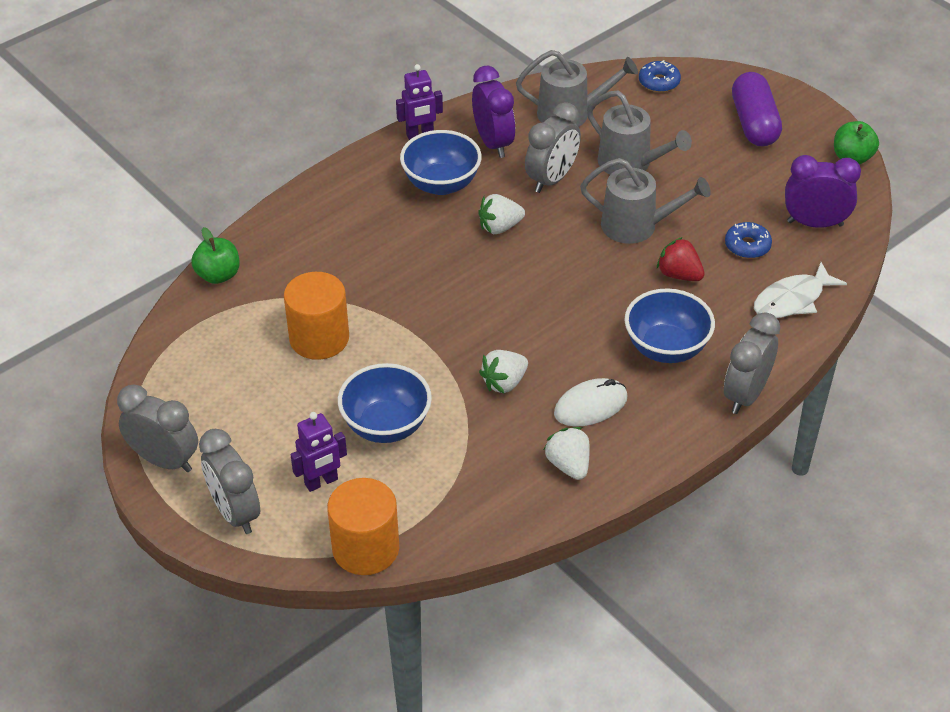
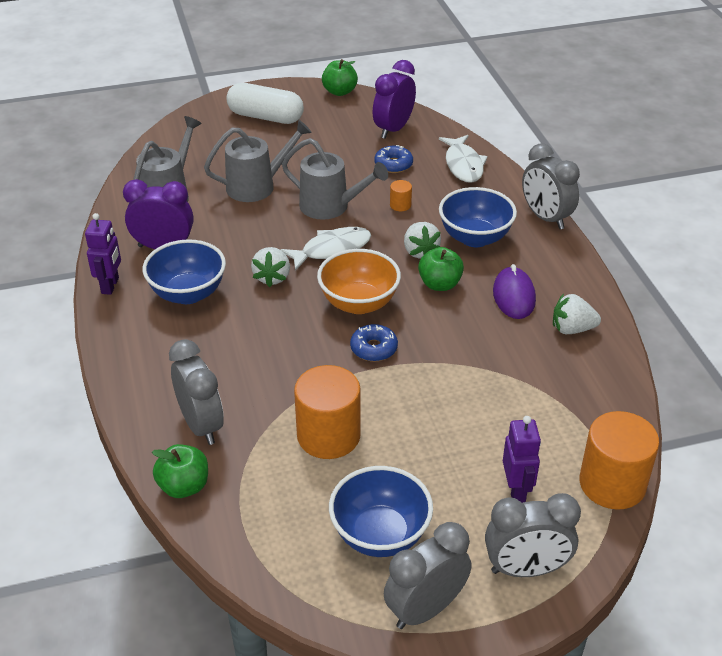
camera: 65 degrees left, 5 degrees down
(386, 425) = (469, 424): blue bowl -> blue bowl (380, 534)
(503, 297) = (359, 303): none -> orange bowl
(504, 383) = (460, 335): white strawberry -> white strawberry (420, 252)
(552, 179) = (238, 231): grey clock -> grey clock (201, 425)
(569, 251) = (332, 249): none -> white fish
(570, 345) = (439, 284): none -> green apple
(590, 406) = (513, 296): white mouse -> purple mouse
(637, 226) = (331, 207): grey watering can -> grey watering can turned 75 degrees clockwise
(659, 82) = (176, 141): blue donut -> blue donut (374, 348)
(679, 275) = (400, 205): red strawberry -> orange cylinder
(754, 123) = (265, 117): purple capsule -> white capsule

